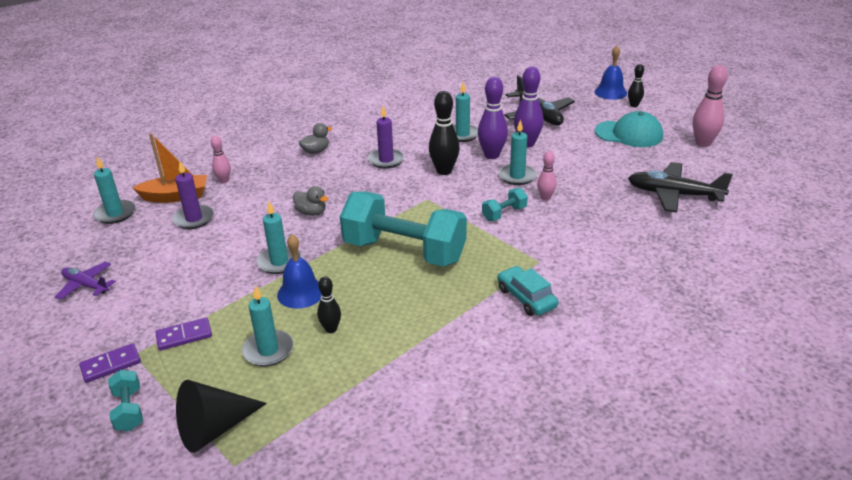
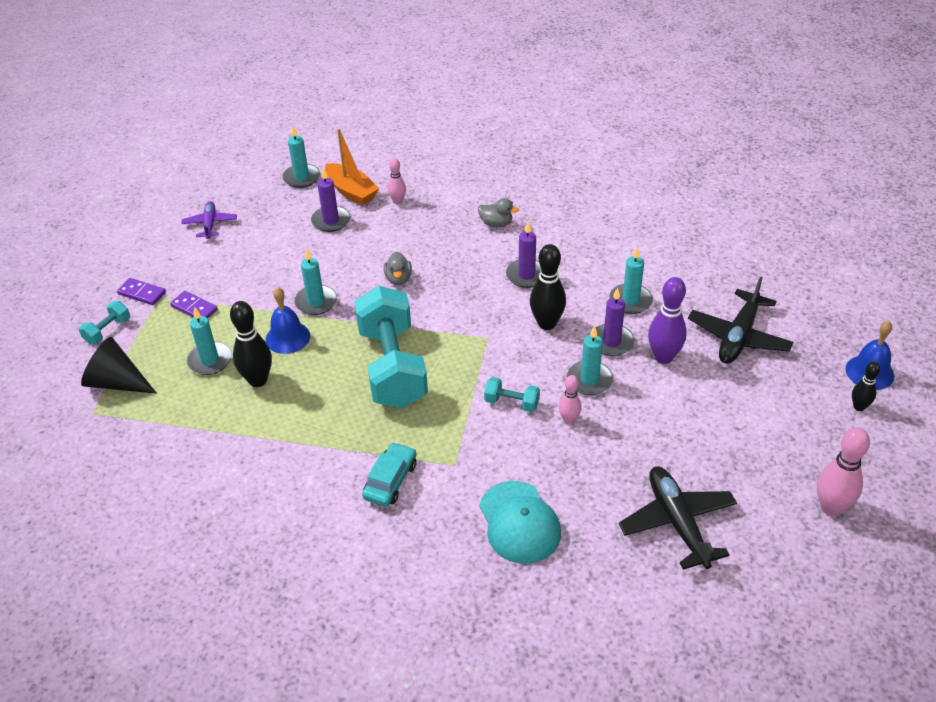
camera: 55 degrees right, 10 degrees up
(331, 329) = (258, 380): black bowling pin -> black bowling pin, size x1.73
(491, 155) = (611, 342): purple bowling pin -> purple candle
(629, 134) = (778, 431): turquoise cap -> turquoise cap (519, 522)

